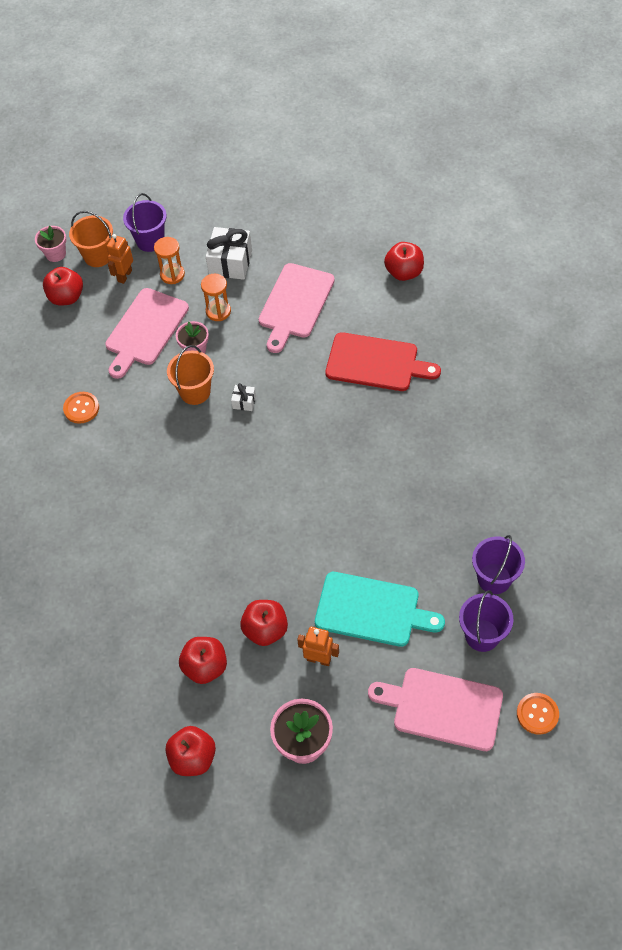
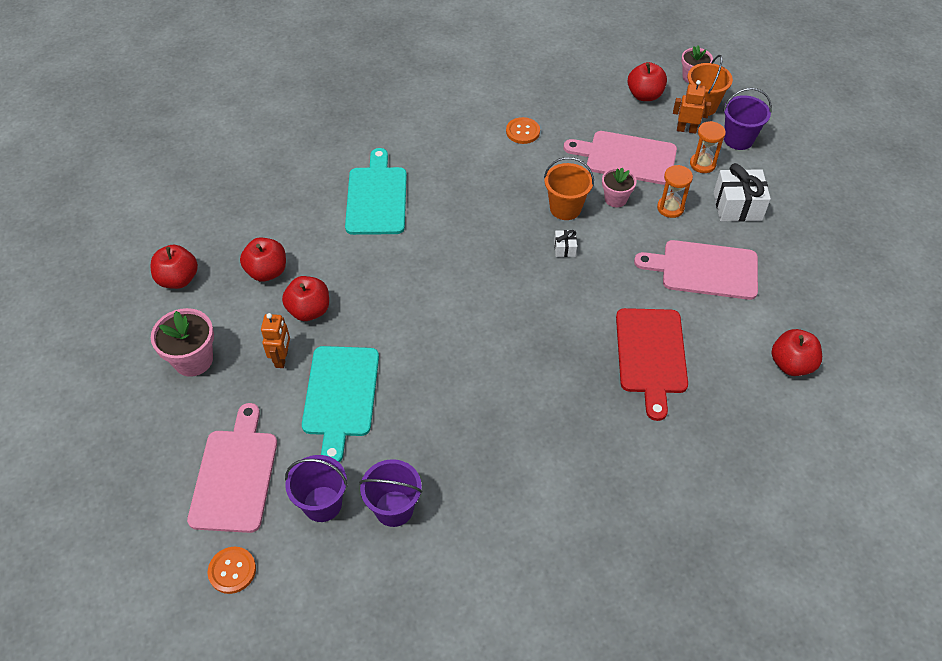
camera: 75 degrees right, 5 degrees down
(132, 553) = (376, 197): none -> turquoise cutting board

